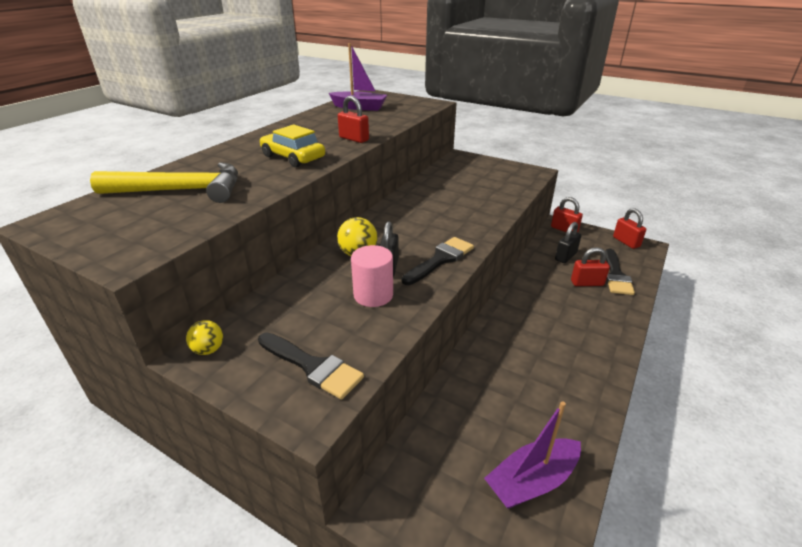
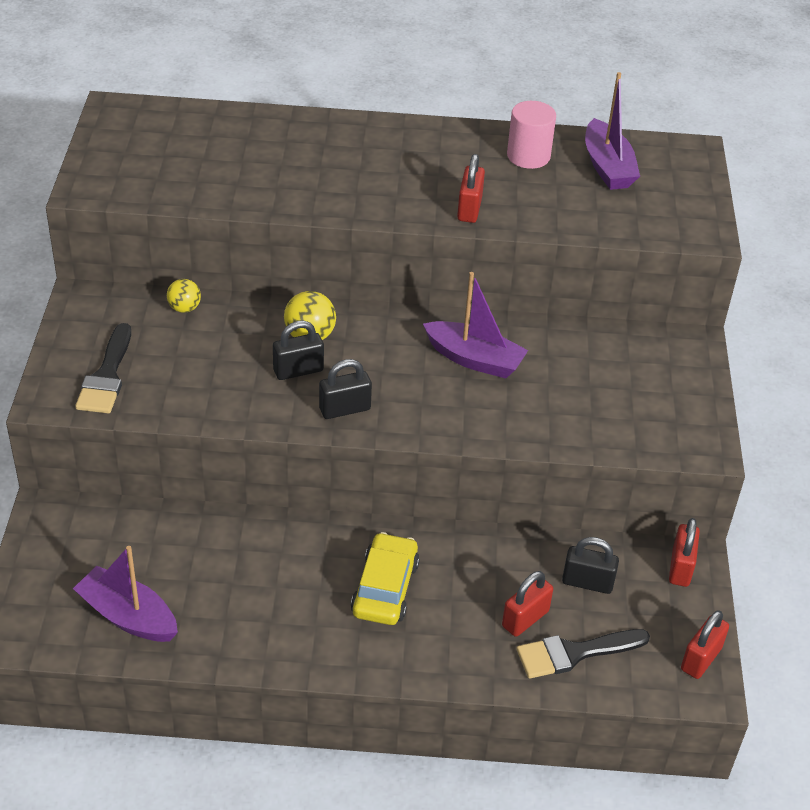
camera: 60 degrees right, 10 degrees up
(181, 190) = (226, 149): yellow hammer -> none
(208, 350) = (93, 302): yellow ball -> yellow ball (184, 308)
(293, 157) = (368, 184): yellow car -> yellow car (385, 588)
(373, 295) = (237, 377): pink cylinder -> pink cylinder (528, 156)
(428, 207) = (474, 359): none -> purple boat
(440, 259) = (344, 409): black brush -> black padlock
(587, 283) = (525, 619): red padlock -> red padlock turned 75 degrees clockwise

